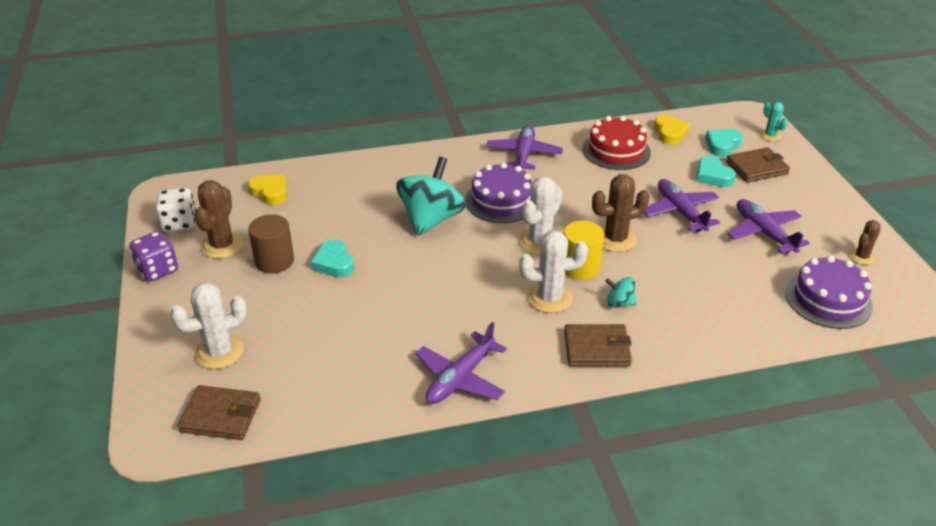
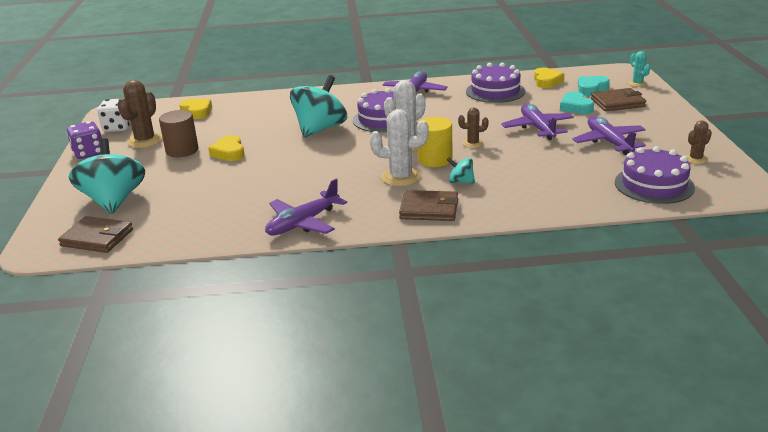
camera: 10 degrees right, 10 degrees down
(219, 352) = (114, 201): white cactus -> turquoise spinning top
(334, 263) = (229, 152): turquoise heart -> yellow heart
(615, 239) = (473, 143): brown cactus -> brown cactus, size x0.57
(616, 150) = (495, 91): red cake -> purple cake

